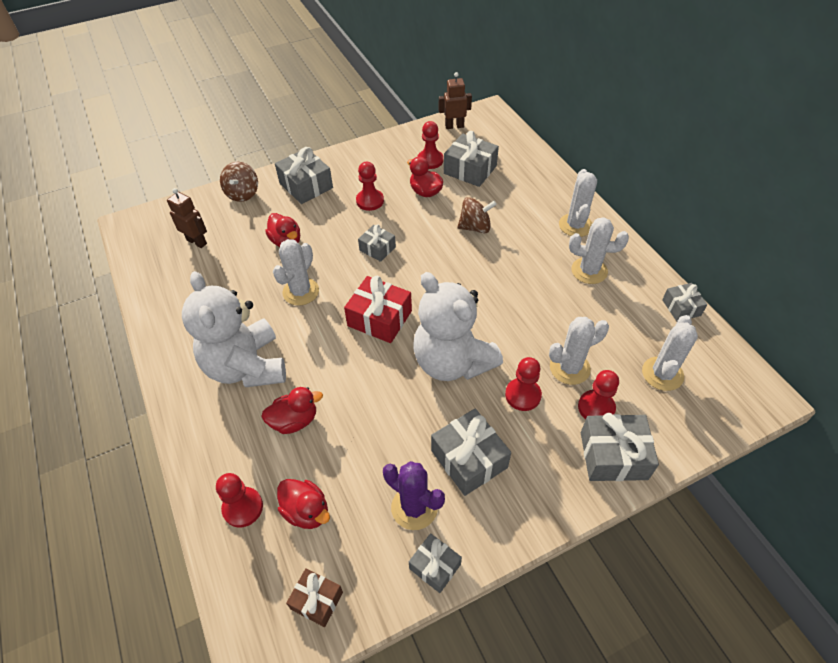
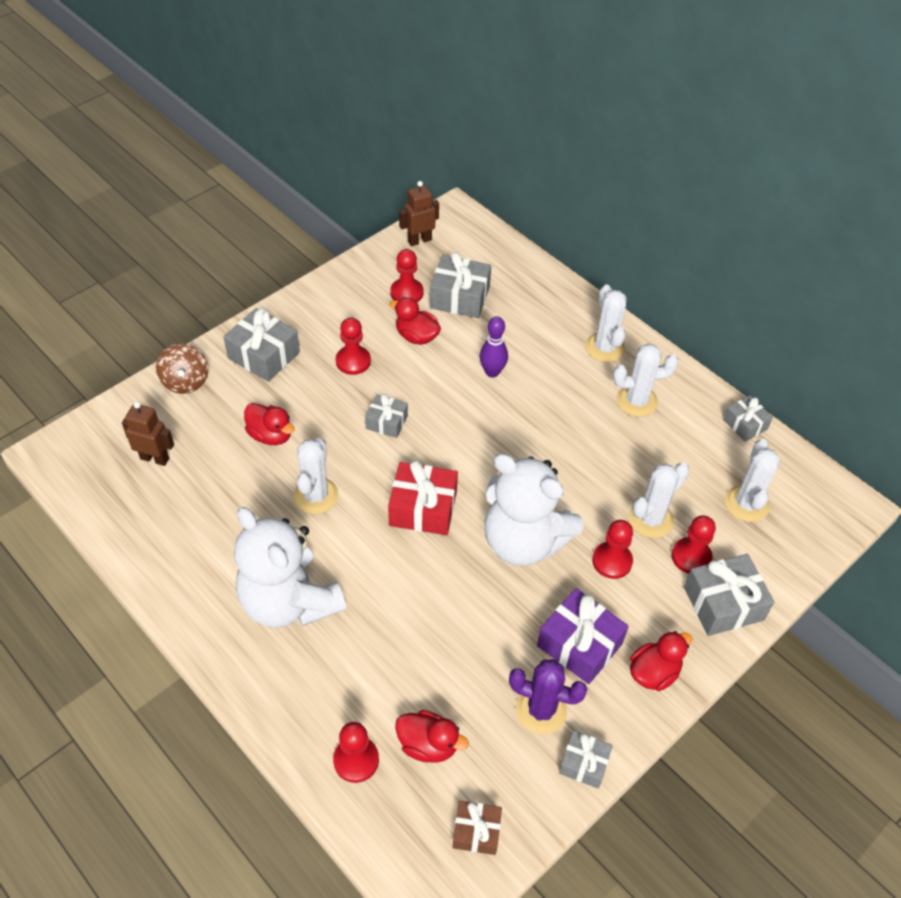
camera: 20 degrees left, 0 degrees up
(294, 421) = (373, 650): red duck -> red duck (654, 672)
(469, 459) = (579, 644): grey gift -> purple gift
(475, 227) = (492, 372): brown spinning top -> purple bowling pin

